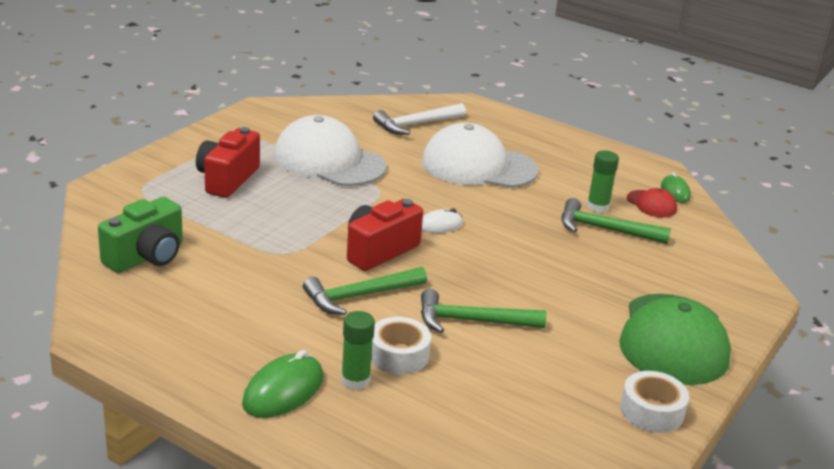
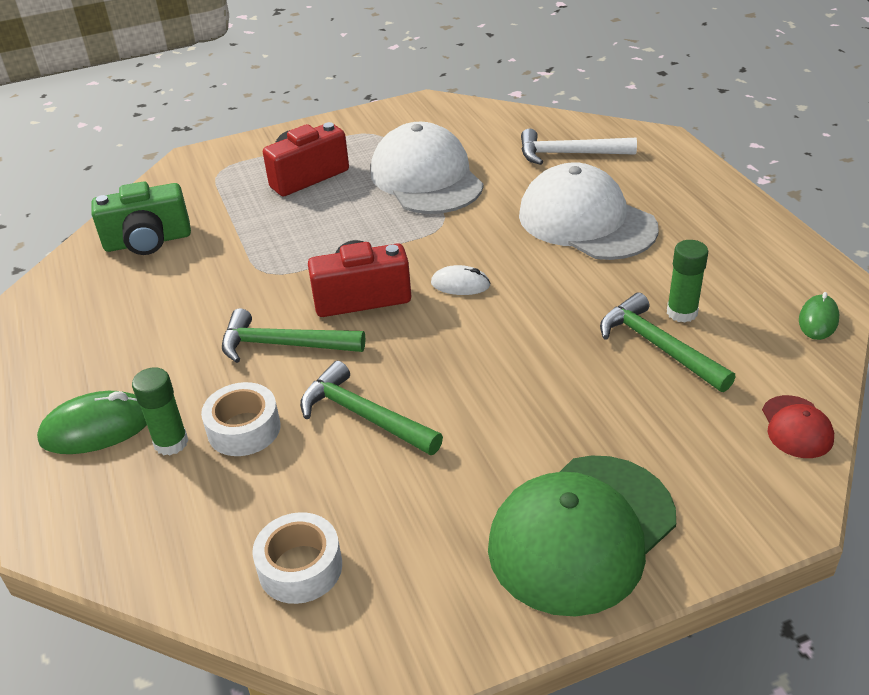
camera: 40 degrees right, 10 degrees up
(651, 204) = (763, 329): red cap -> red cap (796, 427)
(651, 411) = (440, 623): white tape -> white tape (300, 567)

